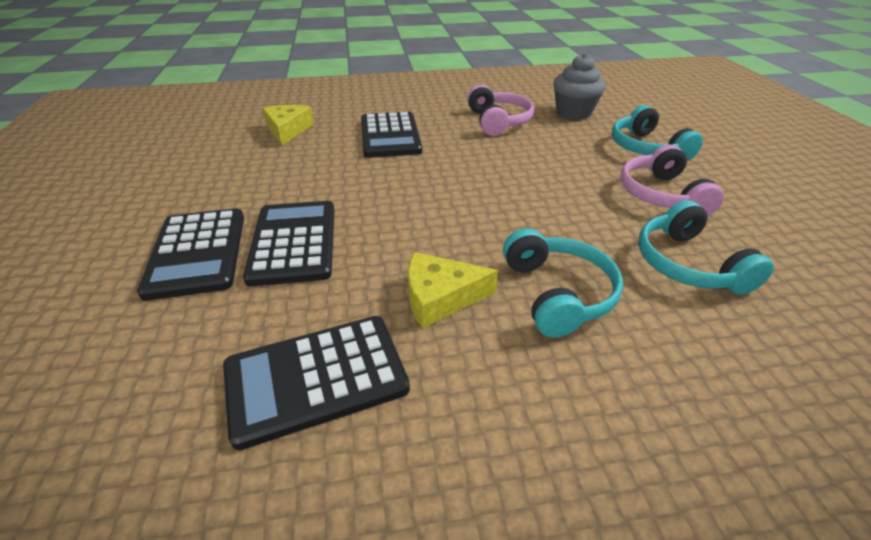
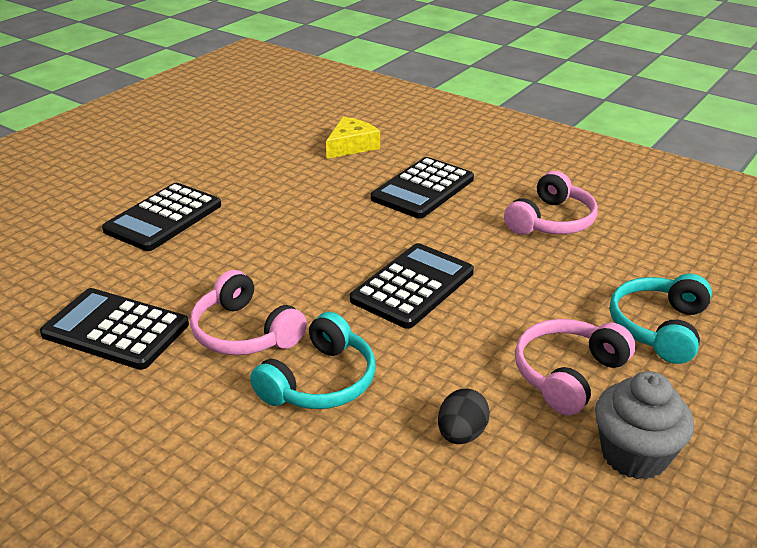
camera: 45 degrees right, 5 degrees down
(294, 242) = (221, 242): black calculator -> black calculator (413, 286)
(440, 297) = (245, 332): yellow cheese -> pink headphones
(573, 113) = (657, 250): grey cupcake -> grey cupcake (634, 455)
(688, 264) = (461, 434): turquoise headphones -> black egg

